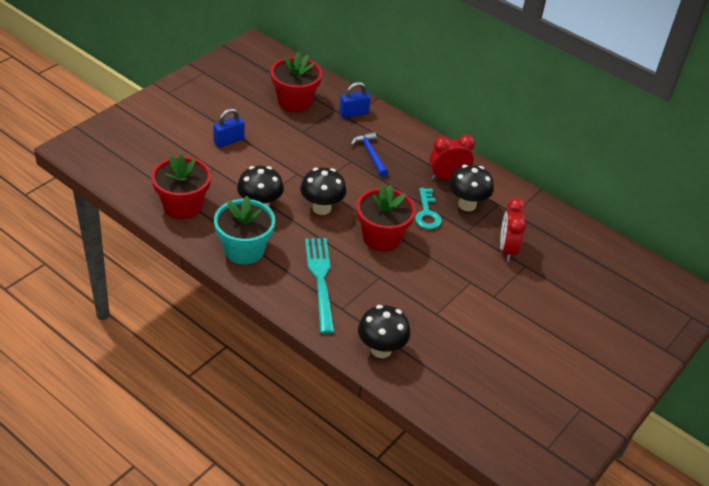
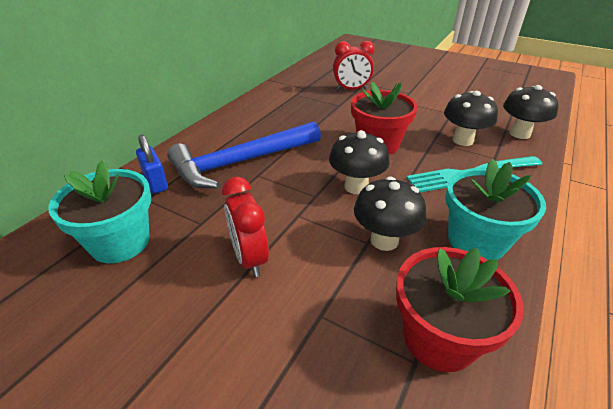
camera: 95 degrees left, 5 degrees down
(229, 141) = (238, 309): blue padlock -> none
(295, 101) = (120, 242): red flower pot -> turquoise flower pot
(371, 154) = (241, 162): blue hammer -> blue hammer, size x2.01
(427, 213) = (326, 123): turquoise key -> none
(447, 177) = (267, 116): red clock -> red clock (249, 258)
(467, 204) = (304, 106): black mushroom -> black mushroom (462, 140)

